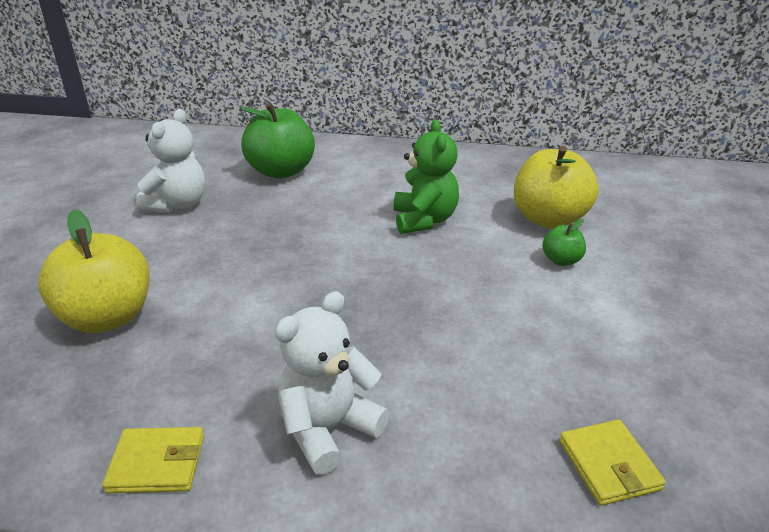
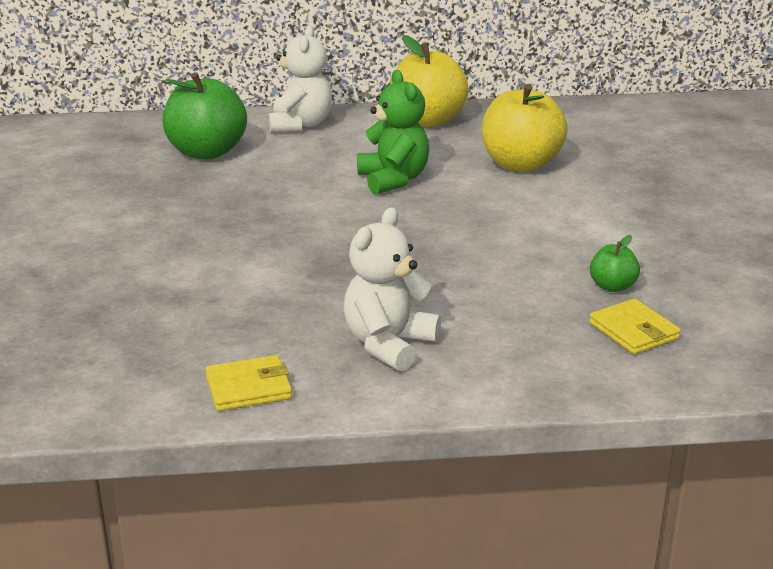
camera: 15 degrees left, 5 degrees down
(107, 317) = (112, 299): yellow apple -> yellow apple (427, 120)
(178, 204) = (108, 196): white teddy bear -> white teddy bear (300, 125)
(561, 260) = (545, 197): green apple -> green apple (612, 286)

